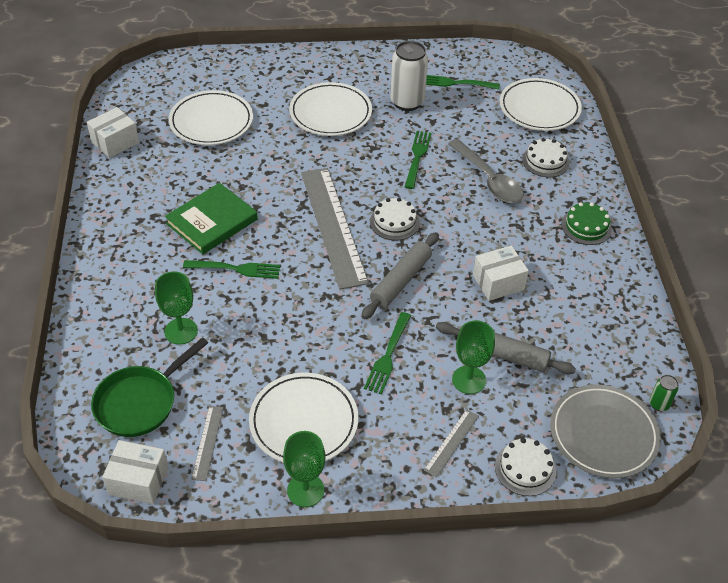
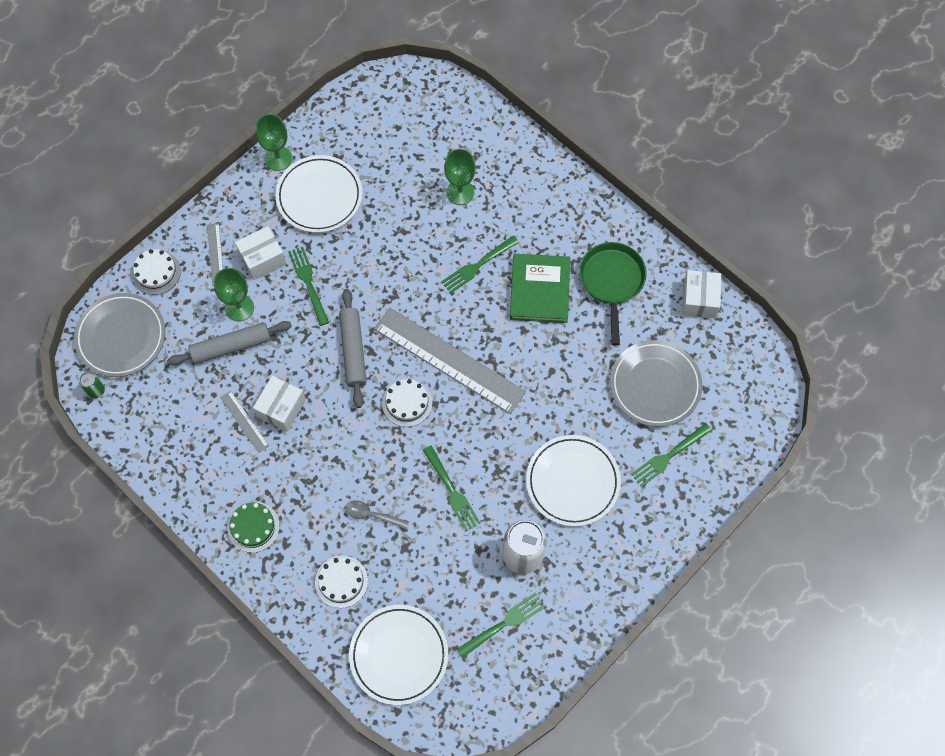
camera: 140 degrees right, 20 degrees up
(138, 480) = (378, 91): white box -> white box (262, 259)
(140, 402) = (430, 131): green pan -> green pan (612, 282)
(207, 442) = (363, 140): grey ruler -> grey ruler (244, 421)
(211, 121) = (655, 385): white plate -> grey plate
(254, 87) = (669, 456): none -> green fork
(488, 179) = (372, 515): grey spoon -> grey spoon, size x0.55

